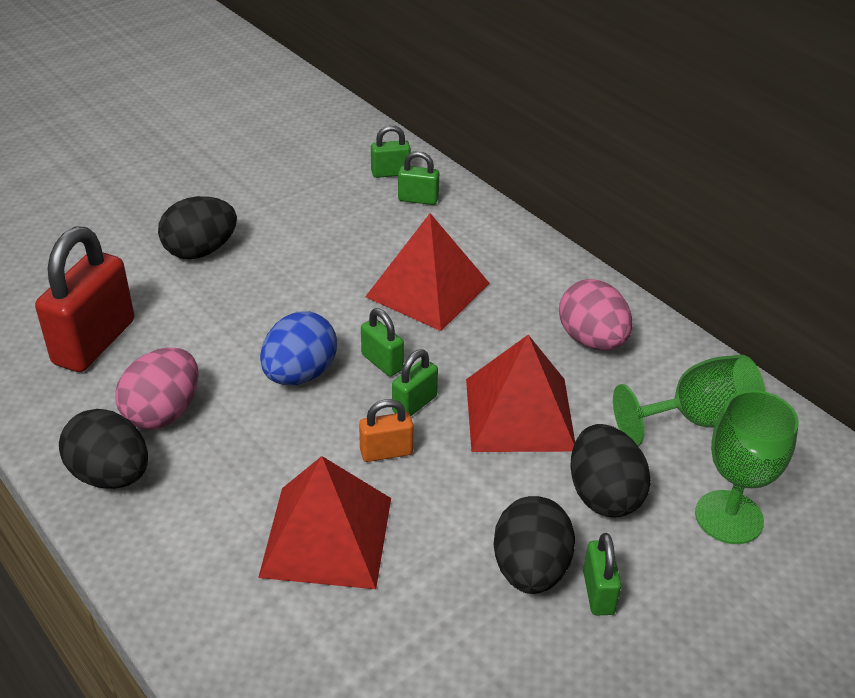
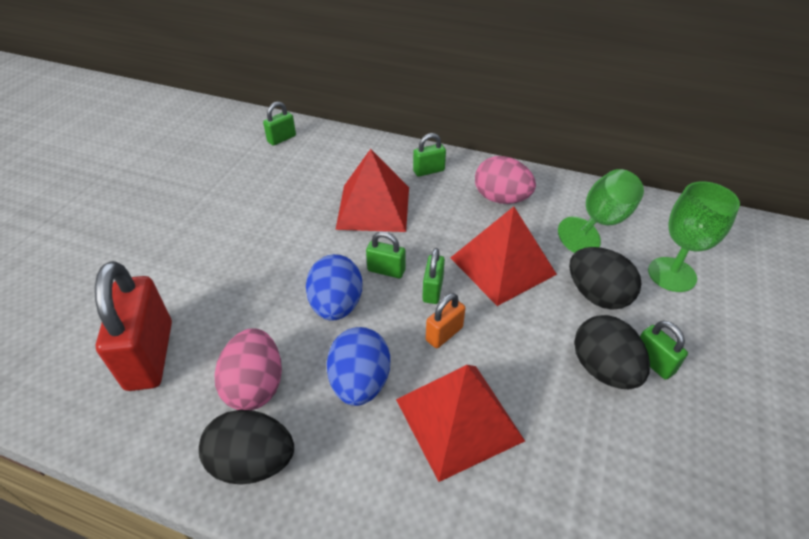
camera: 30 degrees left, 5 degrees up
(200, 251) = (184, 245): black egg -> none
(261, 456) = (360, 382): none -> blue egg
(418, 199) = (315, 150): green padlock -> green padlock (428, 171)

